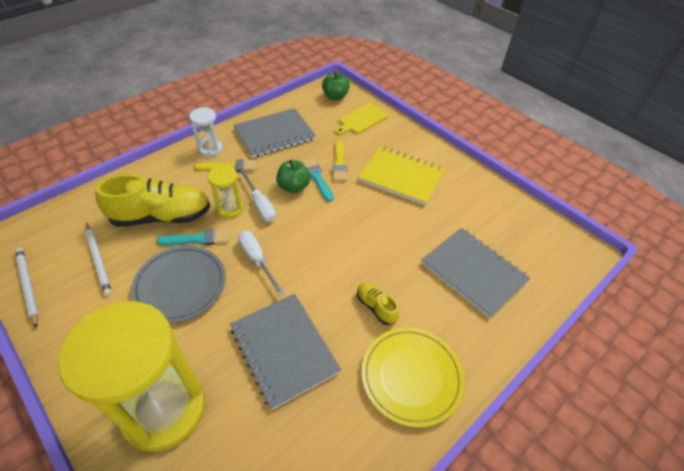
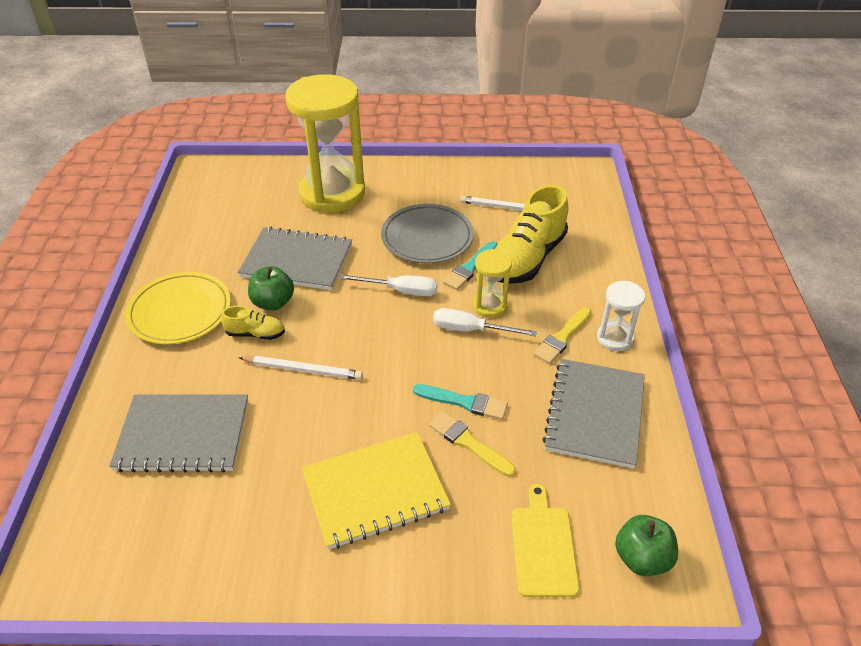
camera: 135 degrees right, 5 degrees down
(28, 286) = (517, 171): white pencil -> white pencil (303, 369)
(294, 187) = (470, 372): green apple -> green apple (273, 302)

